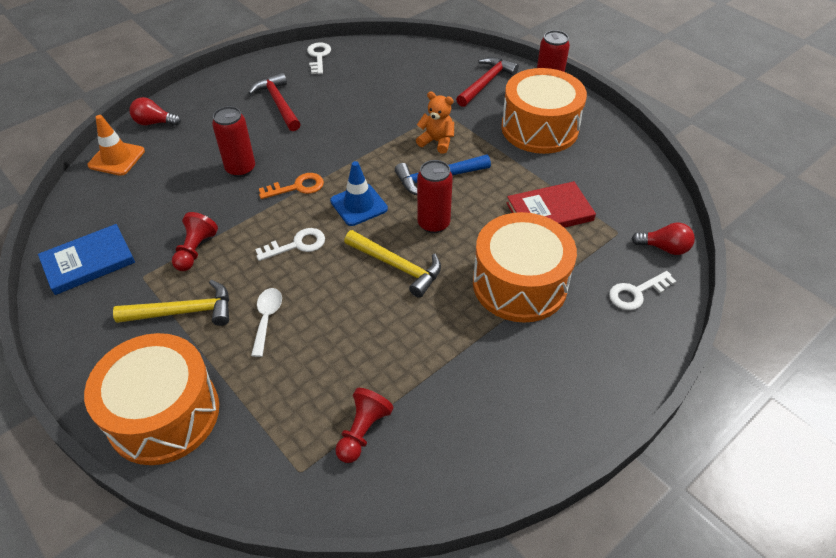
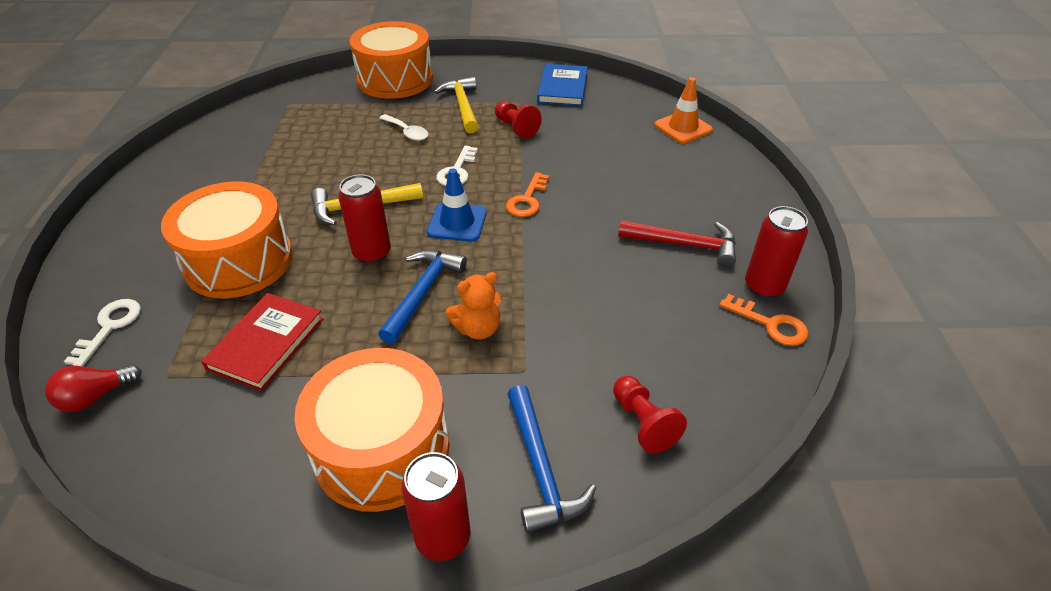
camera: 130 degrees right, 5 degrees down
(154, 123) = (723, 160): red light bulb -> none
(183, 312) = (462, 106): yellow hammer -> yellow hammer turned 135 degrees clockwise
(240, 169) = (593, 180): red can -> red can (764, 287)
(318, 57) = (770, 324): white key -> orange key
(362, 431) = (271, 131): red pawn -> red pawn (643, 423)
(486, 83) = (540, 468): red hammer -> blue hammer

